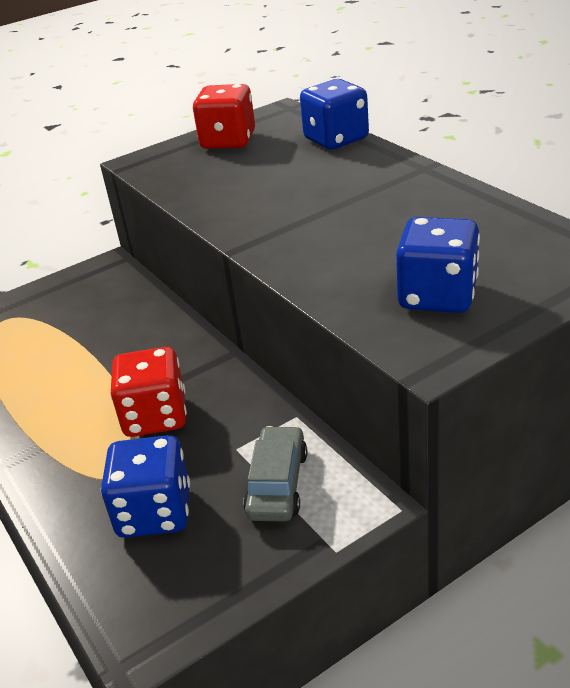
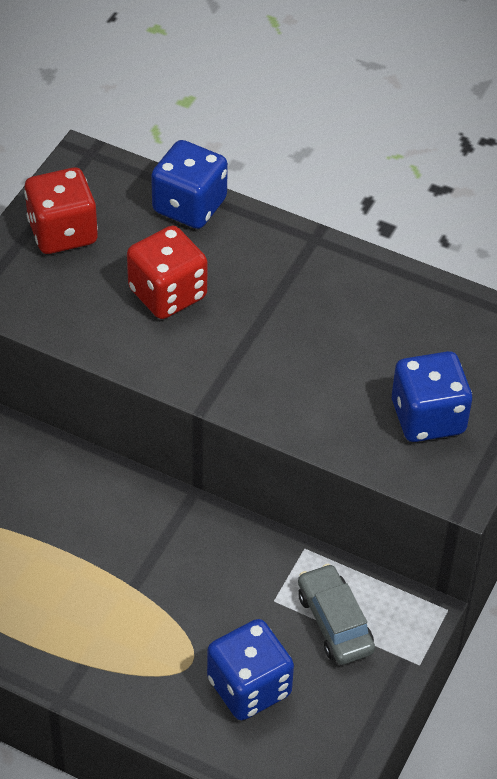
camera: 35 degrees left, 15 degrees up
(155, 416) = (173, 593): red dice -> red dice (167, 294)

